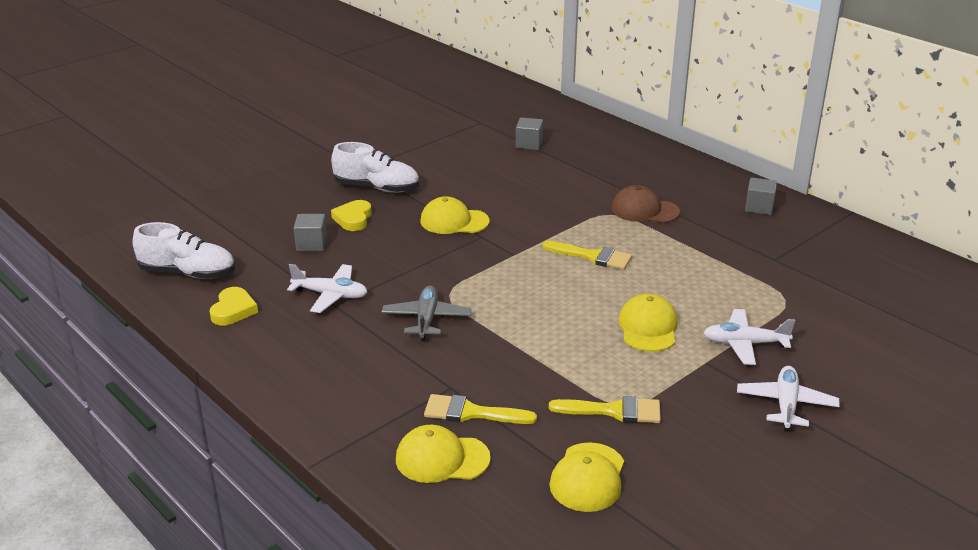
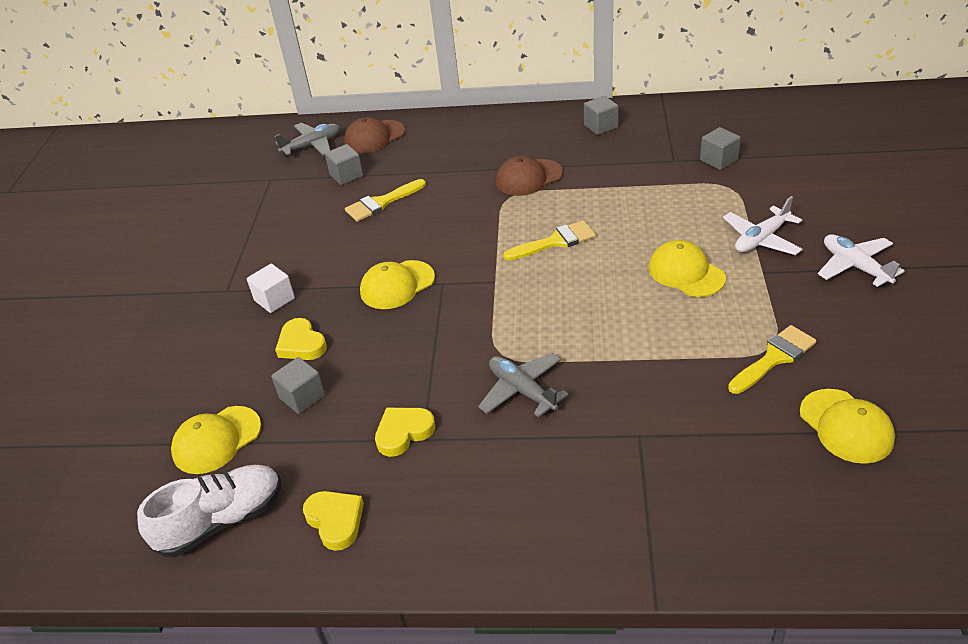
camera: 40 degrees left, 10 degrees up
(330, 295) = (403, 432): white plane -> yellow heart
(377, 188) = (274, 299): white shoe -> white cube
(442, 459) = (736, 503): yellow cap -> yellow cap (216, 440)
(471, 413) = (690, 444): yellow brush -> yellow brush (381, 203)
(537, 116) = (312, 146): none -> grey plane
(585, 131) = (374, 137): none -> brown cap
(812, 278) = (718, 160): none -> grey cube

